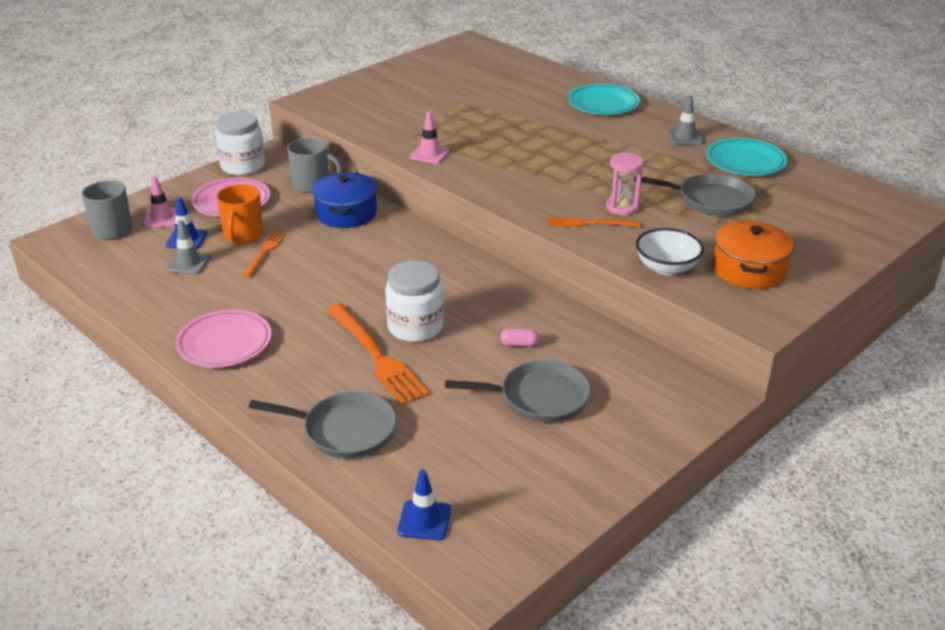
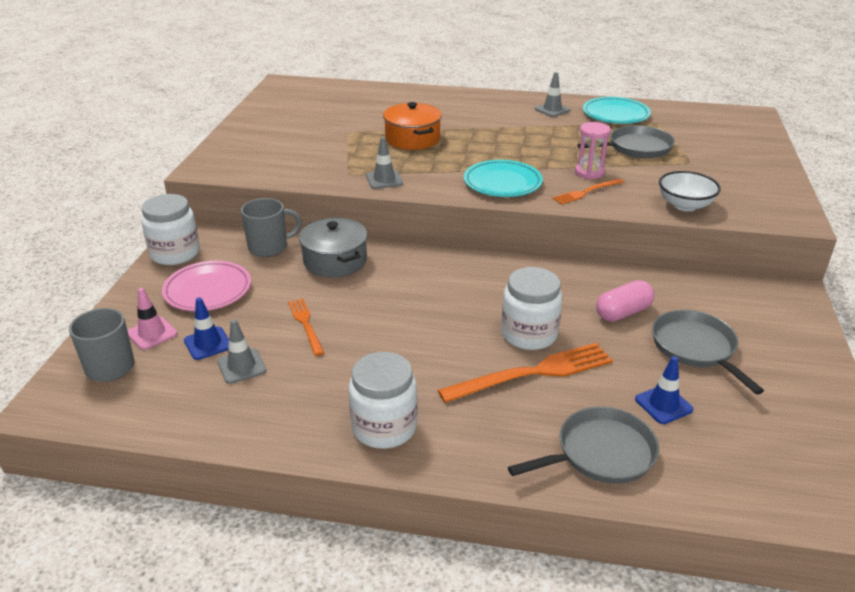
camera: 35 degrees left, 0 degrees up
(224, 343) = (384, 427): pink plate -> white jar
(243, 235) = (263, 317): orange mug -> none
(346, 213) = (335, 261): blue pot -> grey pot
(376, 356) = (532, 373): orange fork -> orange fork turned 45 degrees counterclockwise
(424, 520) = (768, 496): blue traffic cone -> blue traffic cone (663, 404)
(430, 154) = (384, 180): pink traffic cone -> grey traffic cone
(519, 344) = (623, 312): pink capsule -> pink capsule, size x1.79
(539, 397) = (696, 348): grey pan -> grey pan turned 75 degrees counterclockwise
(603, 104) = (460, 102): turquoise plate -> turquoise plate (502, 183)
(749, 270) = (734, 187): orange pot -> orange pot (412, 139)

